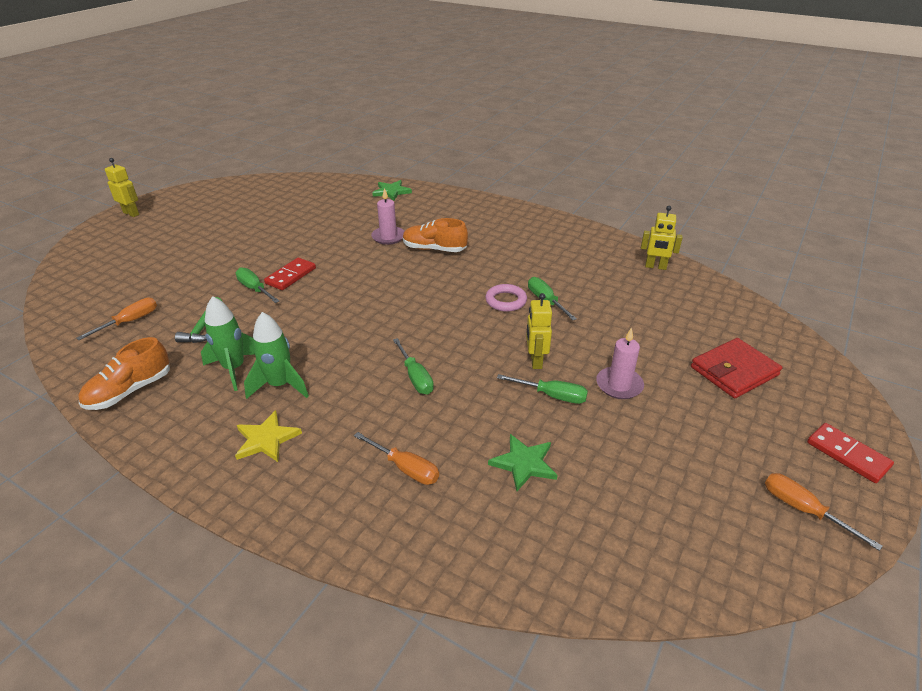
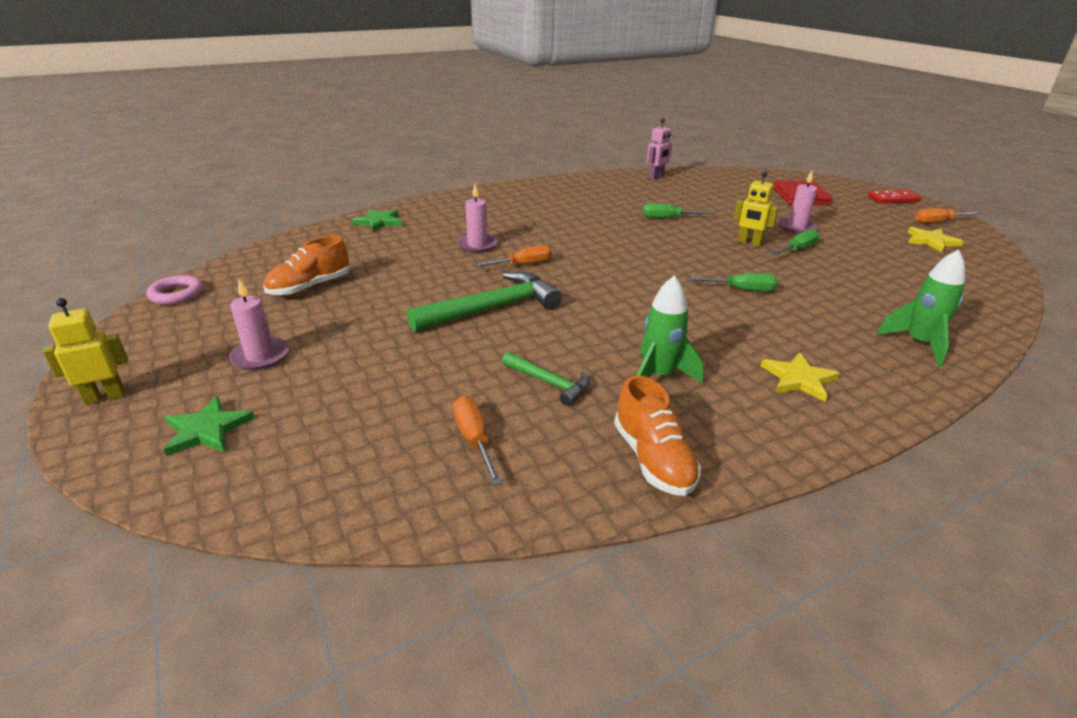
camera: 60 degrees left, 5 degrees down
(186, 231) = (260, 356): none -> pink candle
(254, 289) = (495, 334): green screwdriver -> none
(280, 385) = (710, 355): green rocket -> green rocket (918, 344)
(291, 276) = (492, 308): red domino -> green hammer
(405, 468) = (866, 322): orange screwdriver -> orange screwdriver (522, 265)
(434, 249) = (531, 233): orange shoe -> orange shoe (310, 287)
(506, 301) = (653, 230): pink ring -> pink ring (176, 294)
(524, 463) = (874, 279): green star -> green star (207, 430)
(655, 267) = (656, 177): yellow robot -> pink robot
(709, 506) = (931, 241): none -> yellow star

